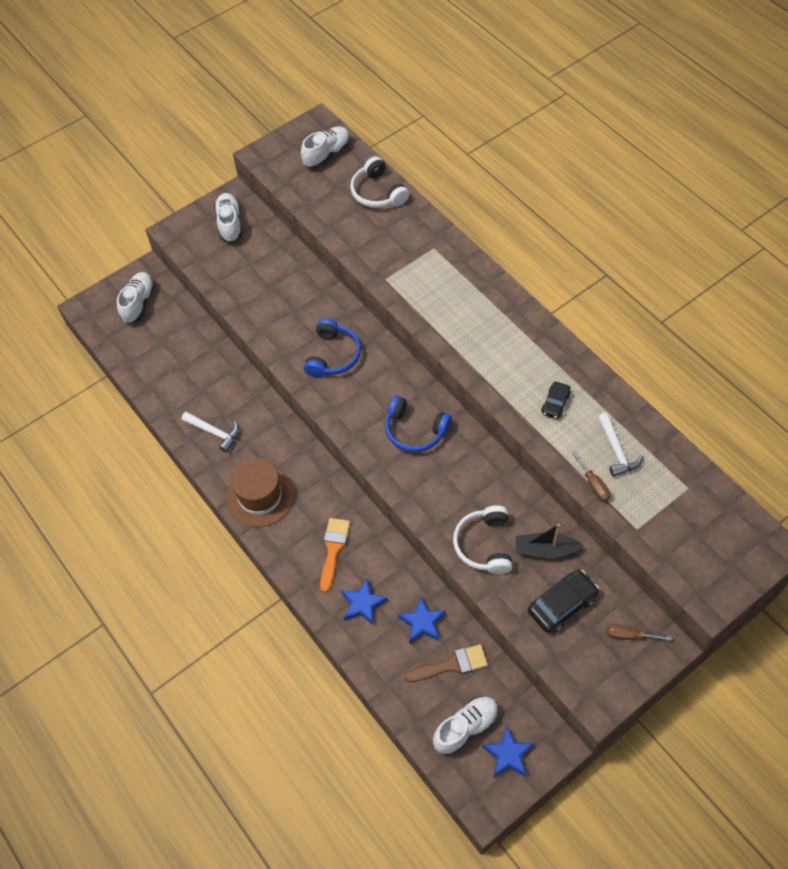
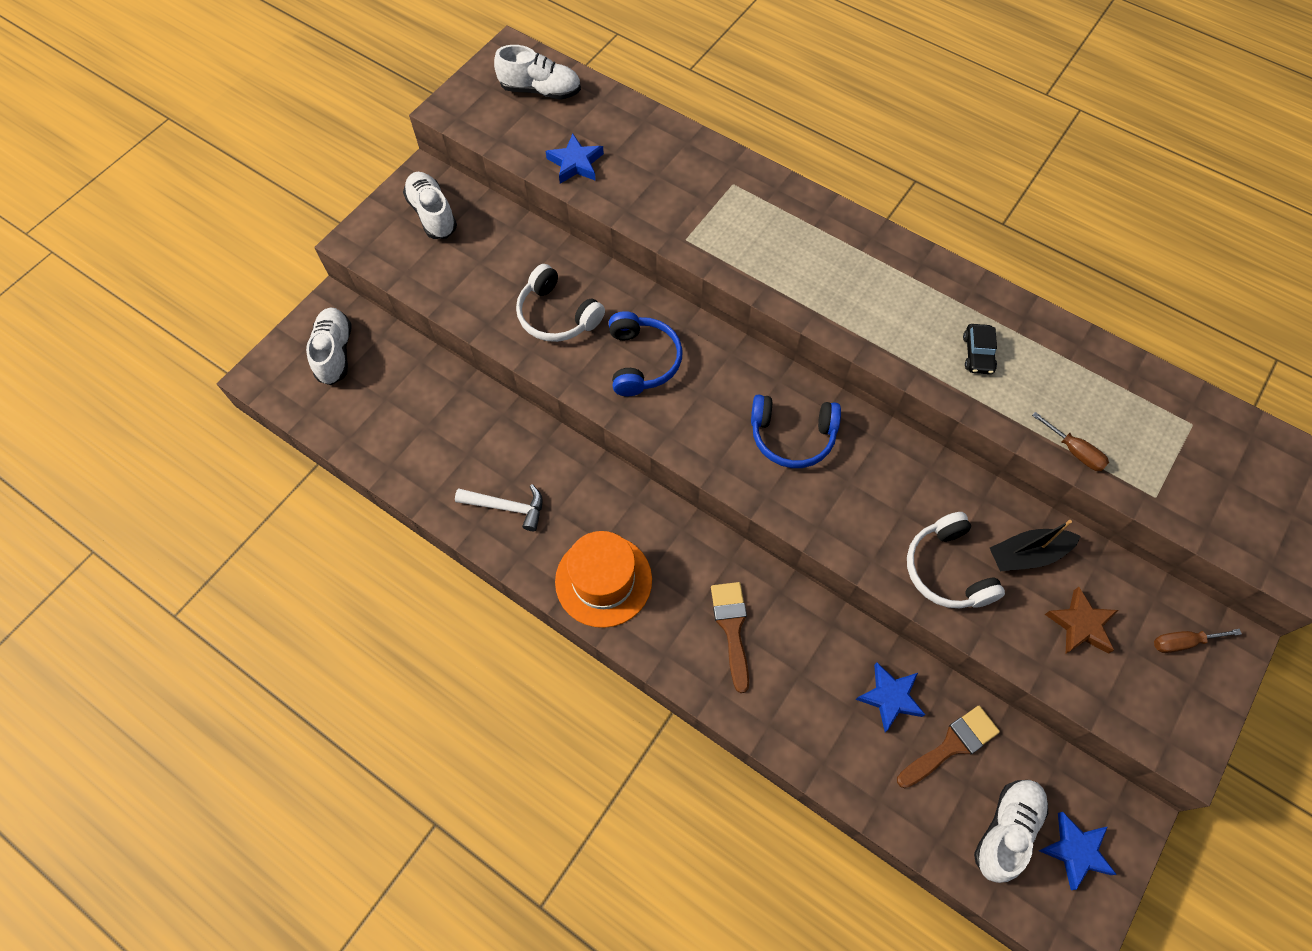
camera: 20 degrees left, 5 degrees up
(260, 496) = (603, 580): brown hat -> orange hat
(327, 154) = (540, 90): white shoe -> white shoe turned 75 degrees clockwise
(333, 549) = (732, 628): orange brush -> brown brush
(362, 604) = (801, 694): blue star -> blue star (575, 163)
(377, 193) = (629, 127): white headphones -> white headphones (557, 315)
(562, 605) = (1080, 625): black car -> brown star
(616, 451) = (1083, 397): white hammer -> none

